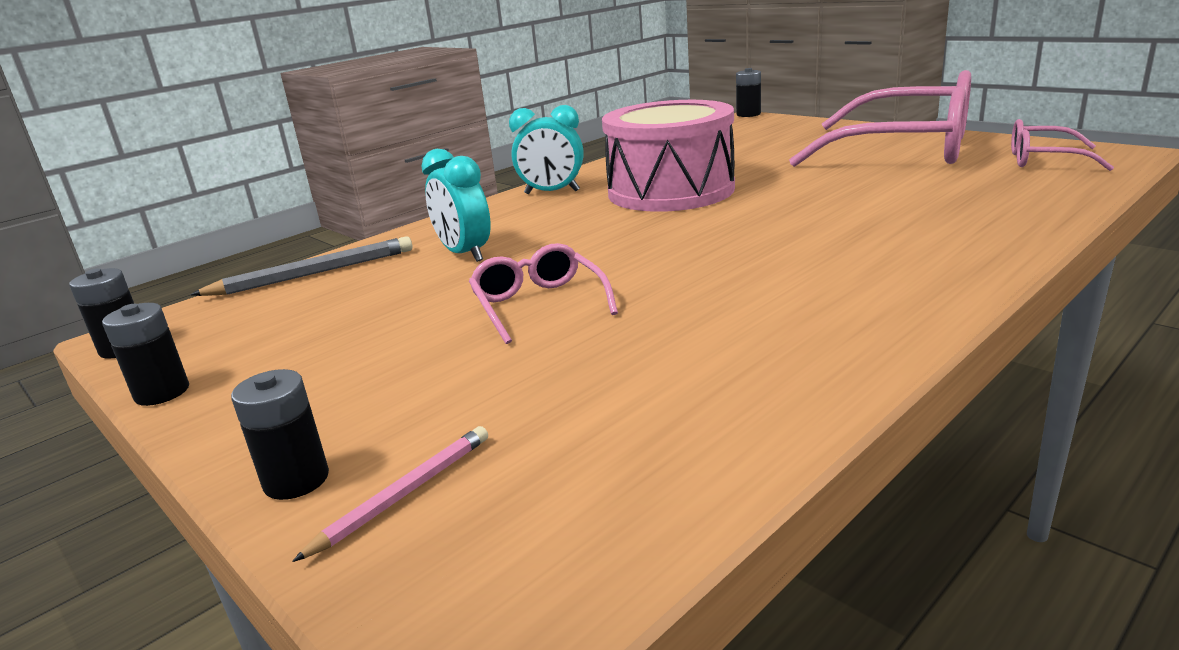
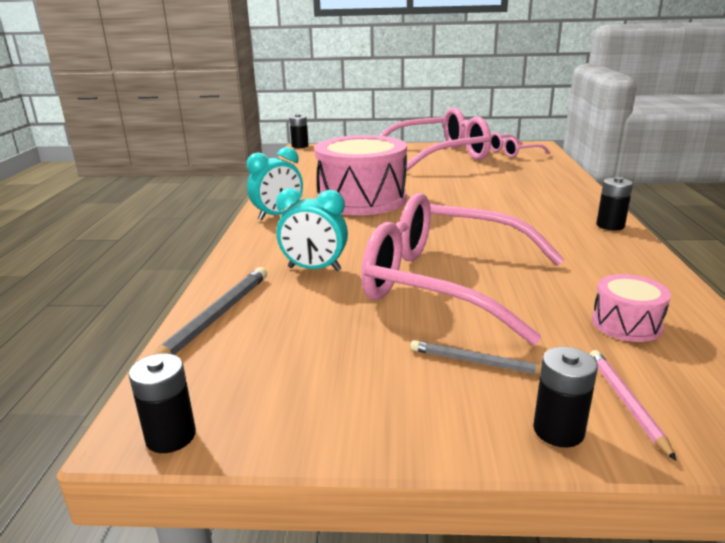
camera: 45 degrees left, 0 degrees up
(162, 392) = (313, 443): black battery -> black battery (610, 225)
(384, 390) = (477, 362): none -> grey pencil
(538, 304) = (444, 283): pink glasses -> pink glasses, size x2.10
(612, 424) = (626, 324): none -> pink drum

